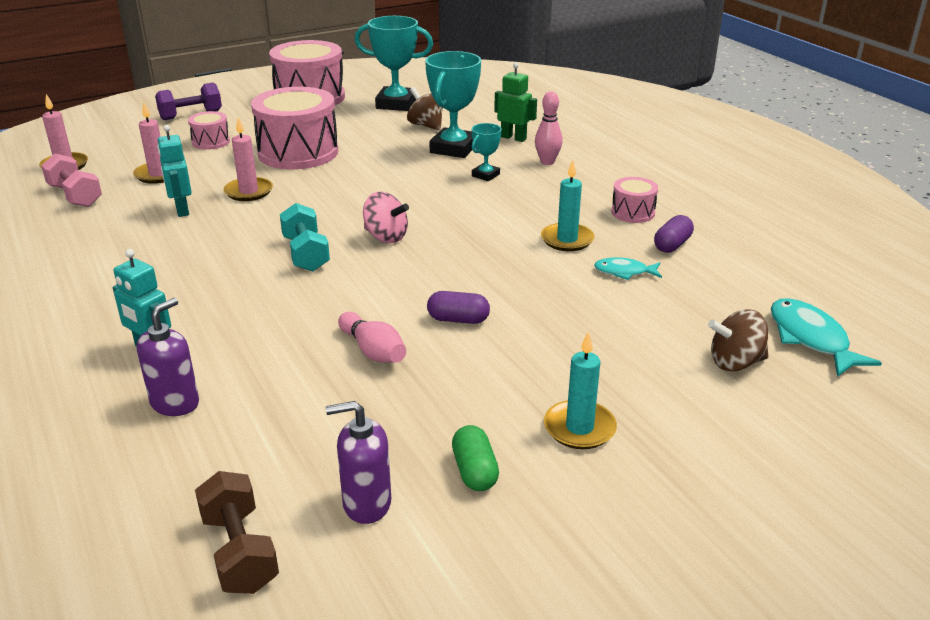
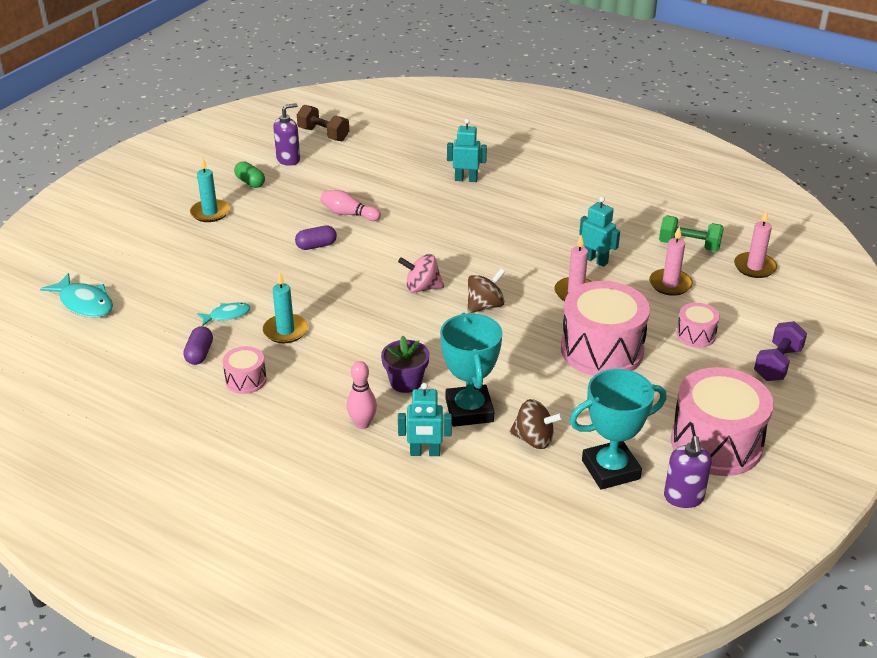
camera: 150 degrees right, 5 degrees up
(75, 196) = (689, 245): pink dumbbell -> green dumbbell
(175, 403) = (418, 164): purple soap dispenser -> purple soap dispenser (683, 497)
(306, 254) = (460, 256): turquoise dumbbell -> none
(485, 175) = (405, 382): turquoise trophy -> purple flower pot
(513, 138) = (425, 452): green robot -> turquoise robot
(735, 362) = (133, 272): brown spinning top -> brown spinning top (485, 306)

